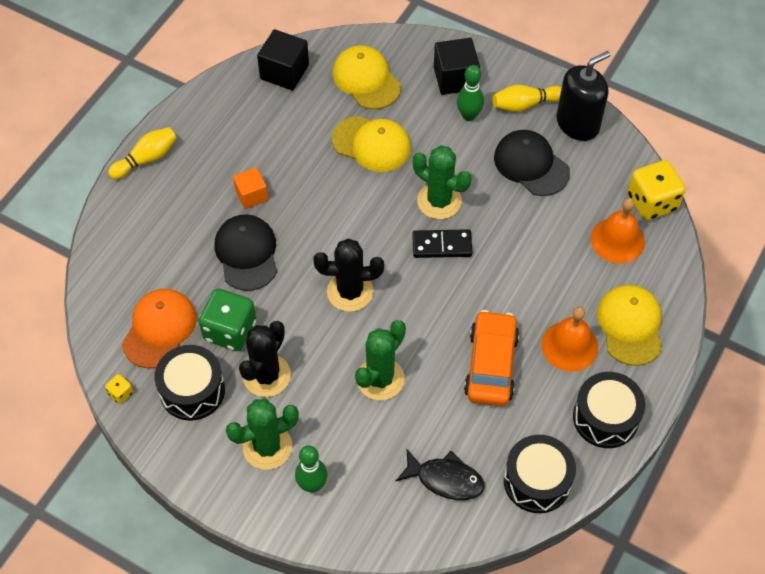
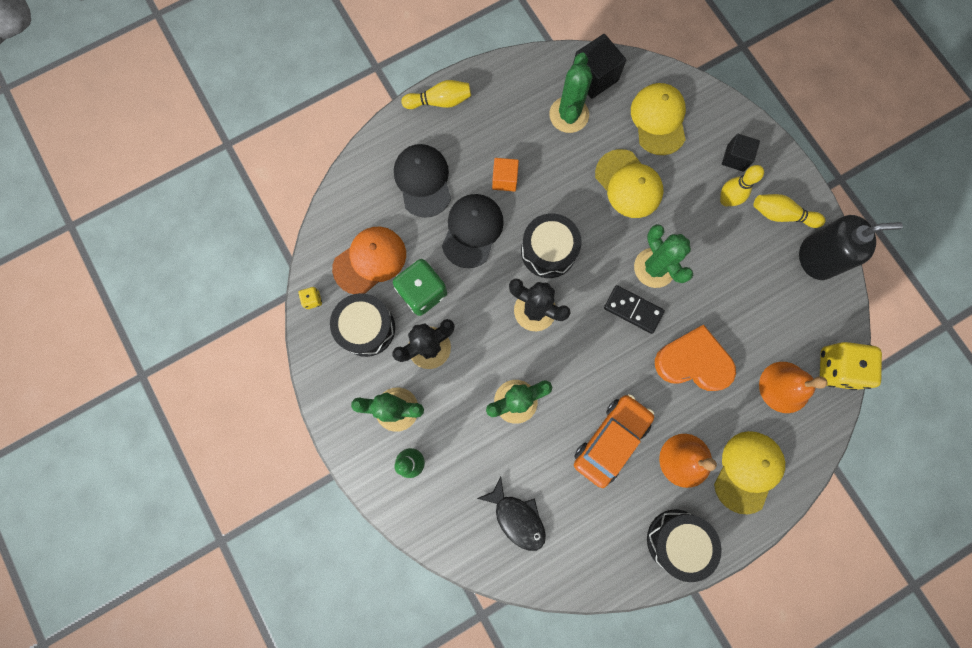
camera: 30 degrees right, 20 degrees up
(279, 113) = (569, 115): none -> green cactus
(455, 78) = (735, 158): black cube -> black cube, size x0.65
(469, 115) = (726, 200): green bowling pin -> yellow bowling pin
(523, 261) = (693, 361): none -> orange heart
(531, 165) = (752, 275): black cap -> black cap (423, 181)
(537, 481) = (588, 562): black drum -> black drum (548, 251)

